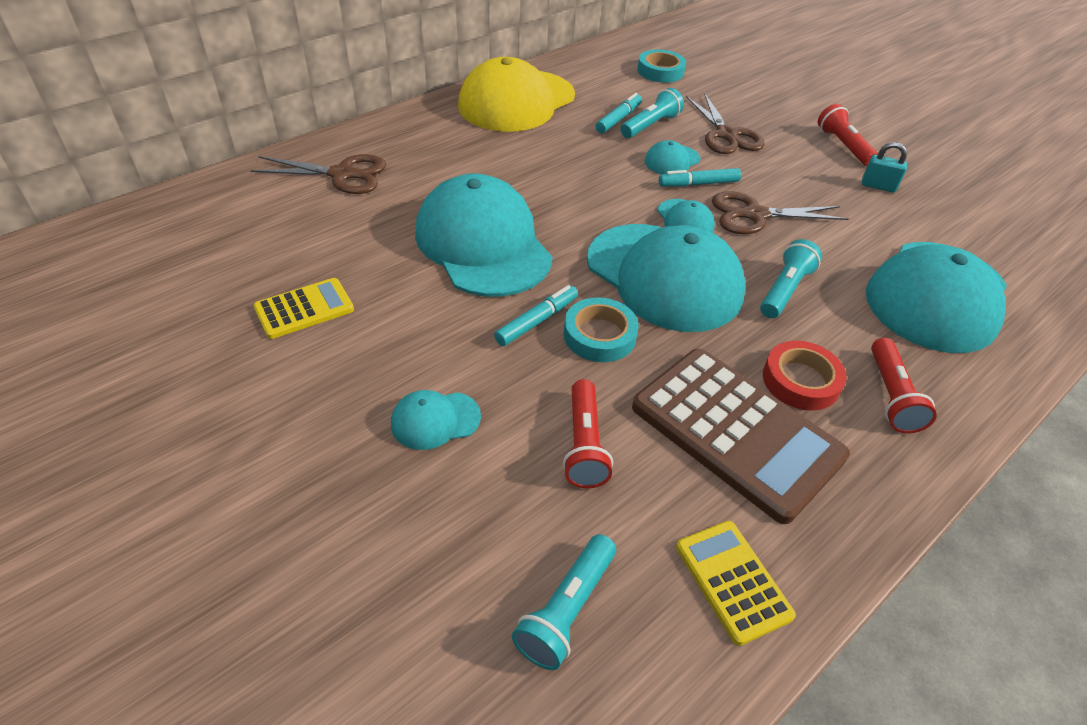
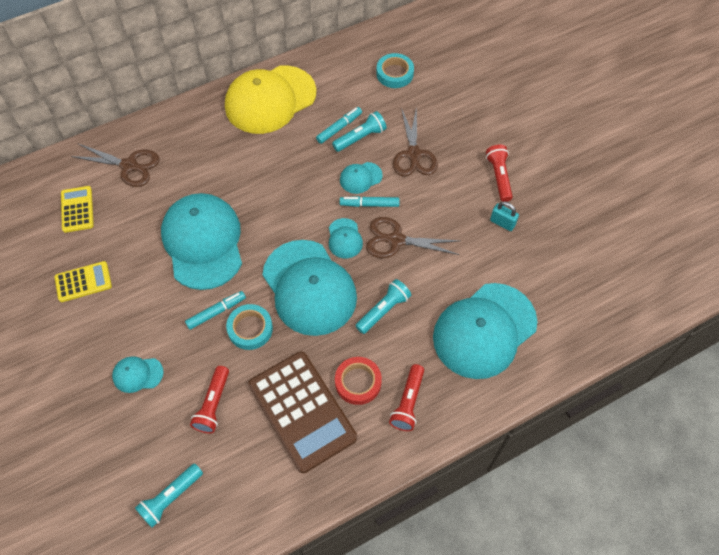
camera: 15 degrees right, 15 degrees up
(732, 581) = (259, 499): yellow calculator -> yellow calculator (77, 209)

